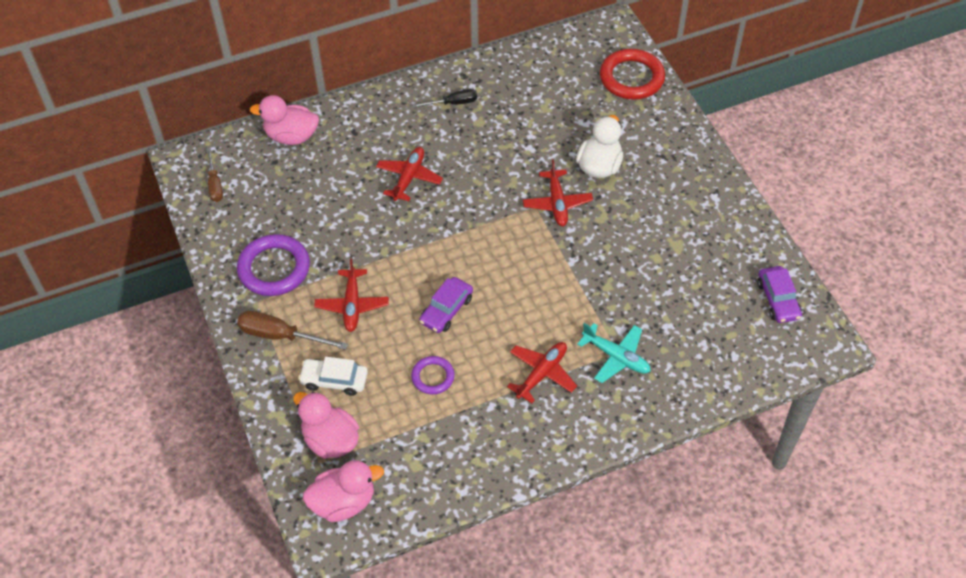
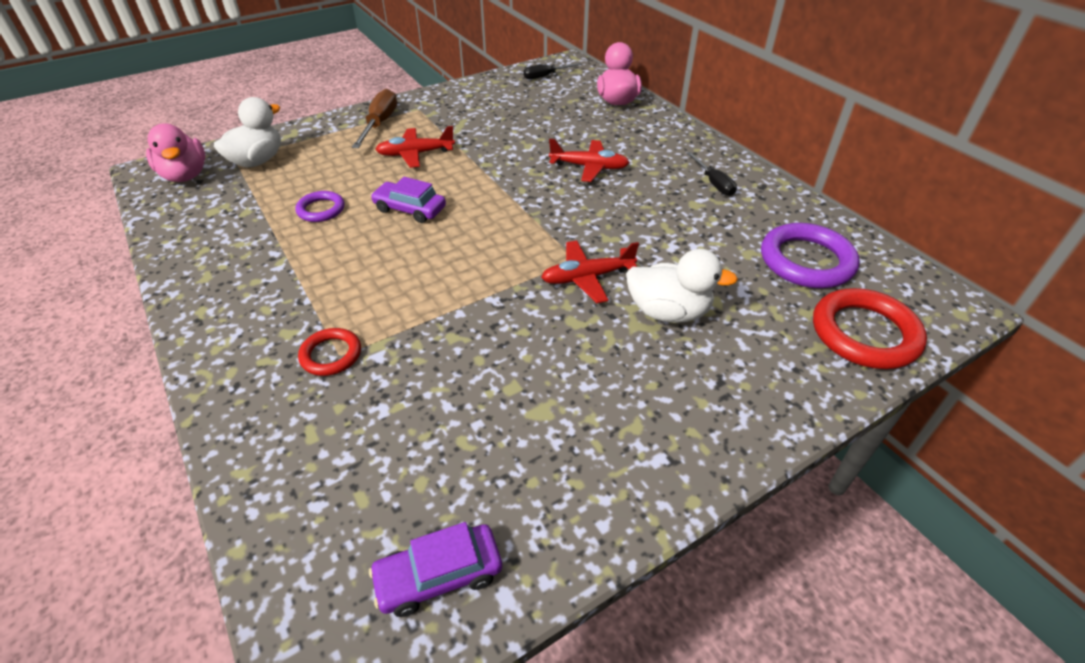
camera: 80 degrees right, 10 degrees down
(215, 184) = (545, 76): brown screwdriver -> black screwdriver
(274, 268) = (456, 112): purple ring -> purple ring (806, 261)
(330, 440) = (257, 161): pink duck -> white duck
(334, 380) = (326, 155): white car -> none
(542, 373) = (313, 288): red plane -> none
(616, 357) = (331, 355): turquoise plane -> red ring

